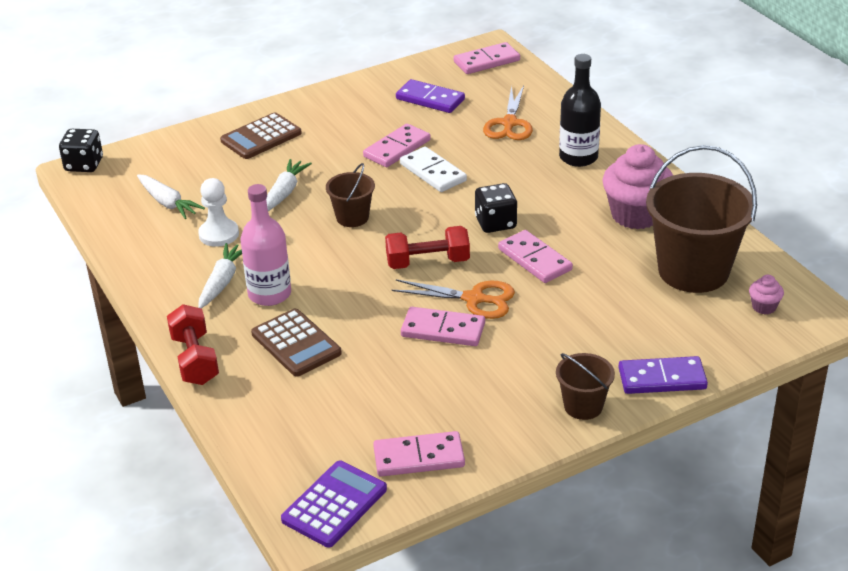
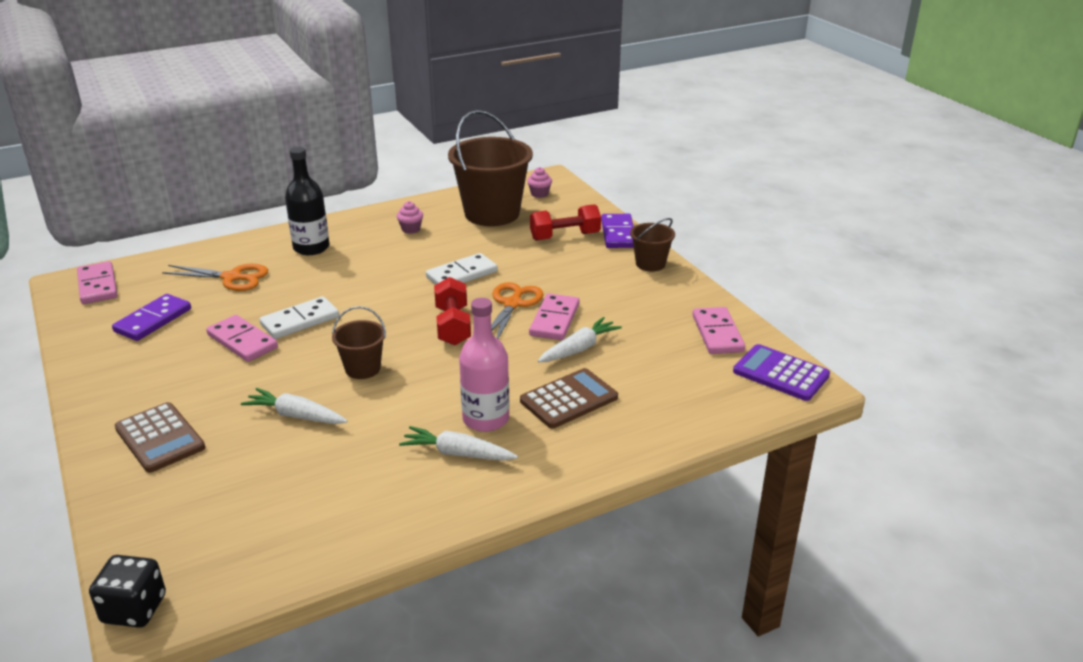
camera: 90 degrees left, 5 degrees down
(168, 203) = (278, 510): white carrot -> white carrot (579, 348)
(194, 359) = (592, 465): red dumbbell -> red dumbbell (565, 236)
(219, 234) = (363, 461): white pawn -> none
(495, 223) = (400, 290): black dice -> none
(534, 260) = (462, 274): pink domino -> white domino
(635, 215) = (411, 229): pink cupcake -> pink cupcake, size x0.44

